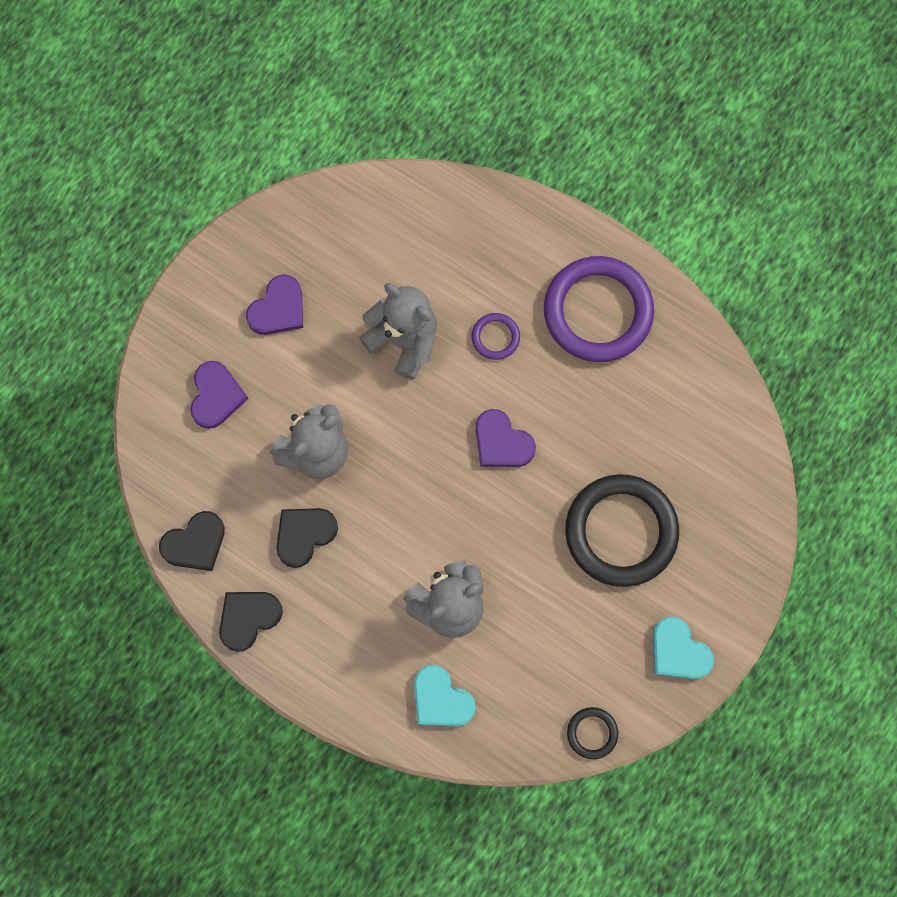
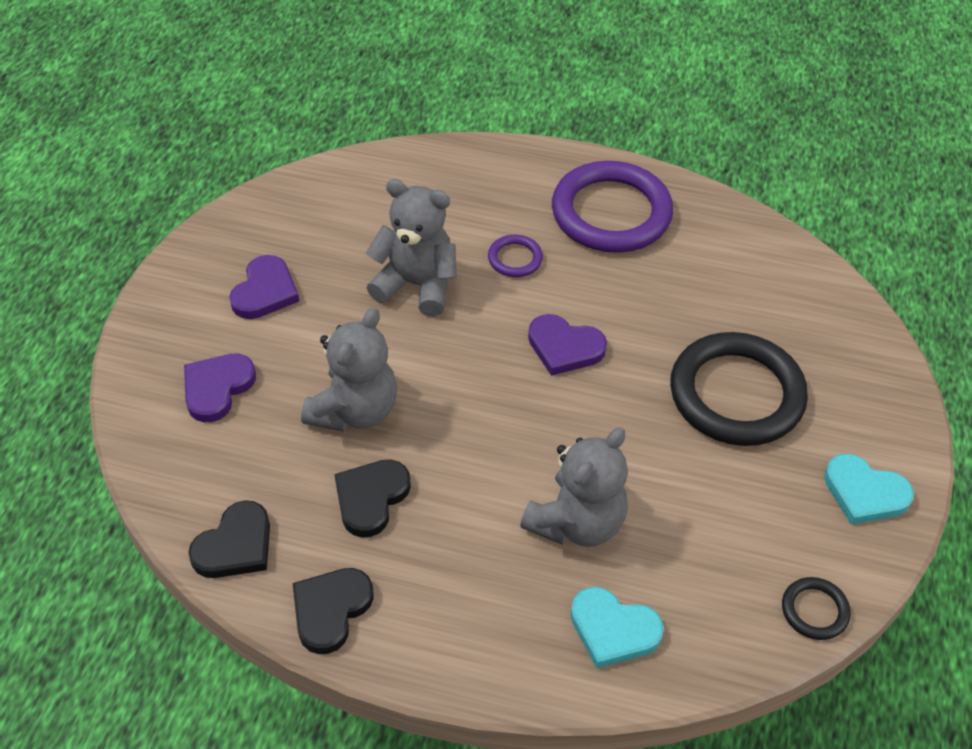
camera: 20 degrees left, 25 degrees down
(216, 396) = (217, 388): purple heart -> purple heart turned 135 degrees counterclockwise

